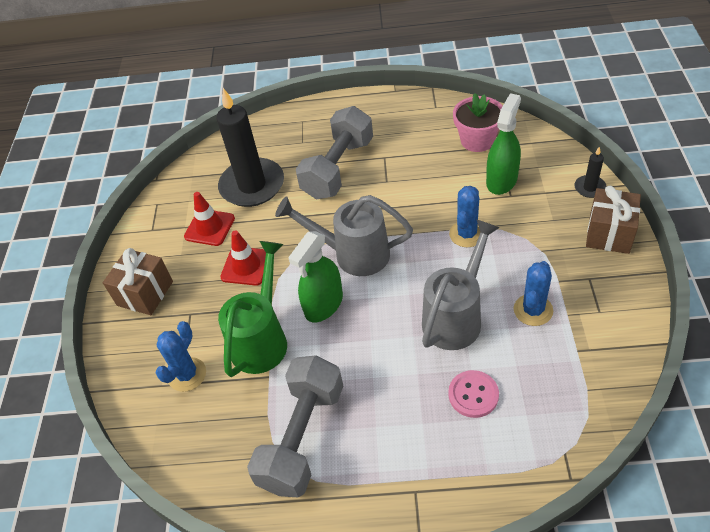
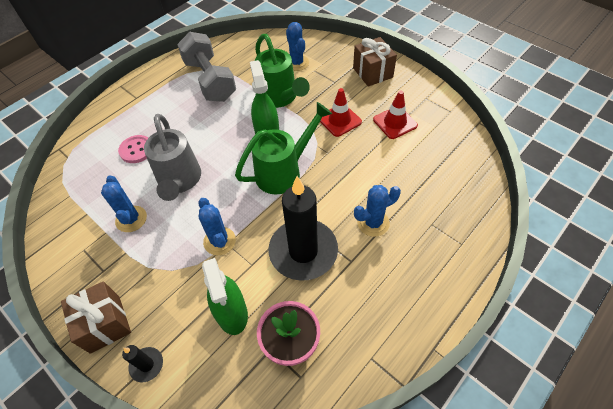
camera: 130 degrees right, 5 degrees up
(252, 185) = (412, 165): black candle -> black candle (303, 251)
(338, 168) = (373, 223): grey dumbbell -> blue cactus
(354, 254) = (283, 172): grey watering can -> green watering can

